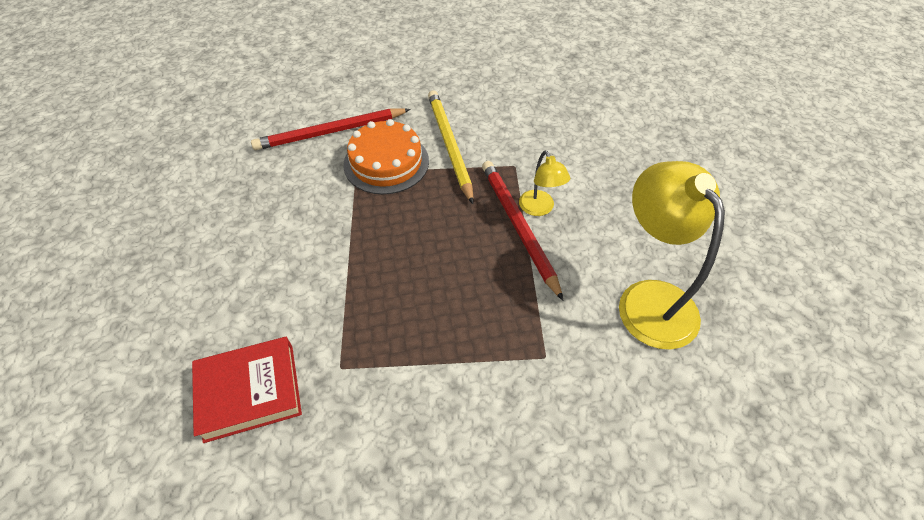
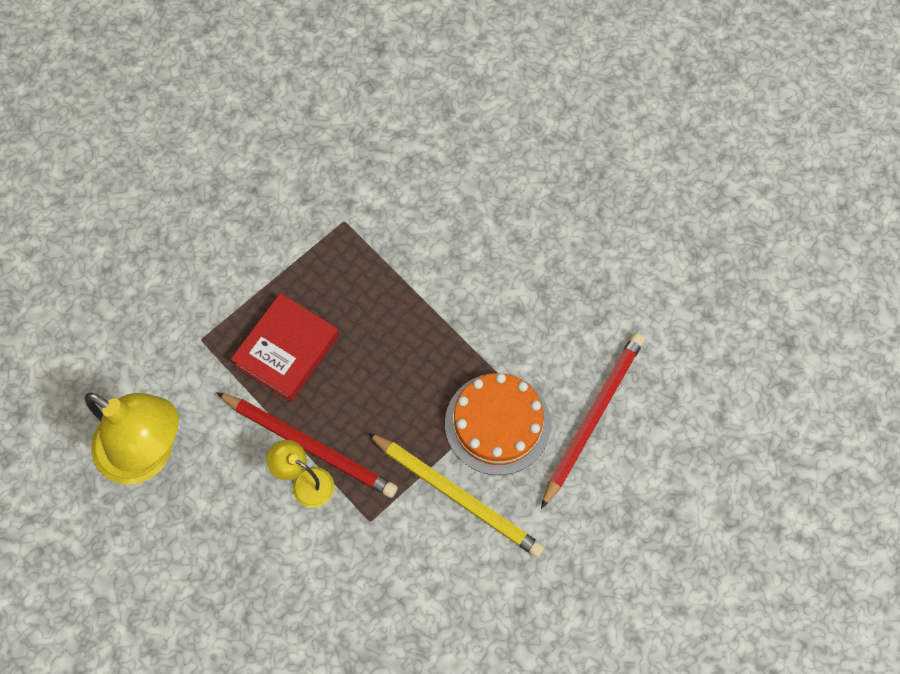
camera: 140 degrees right, 15 degrees up
(250, 392) = (388, 162): red book -> red book (287, 350)

